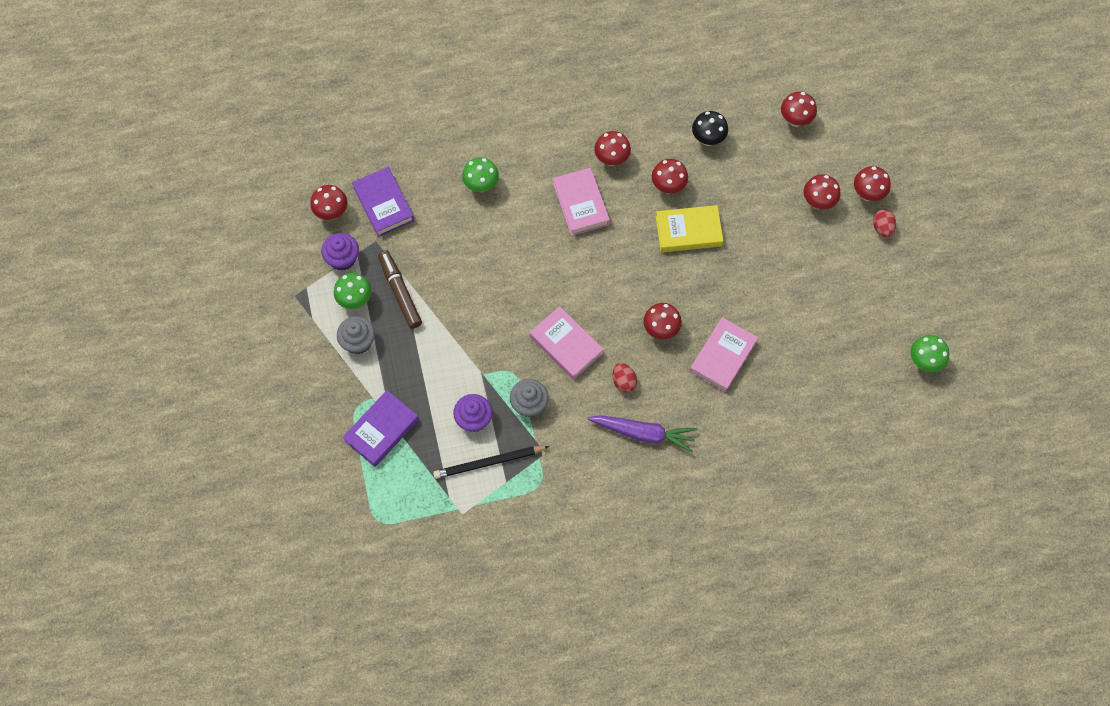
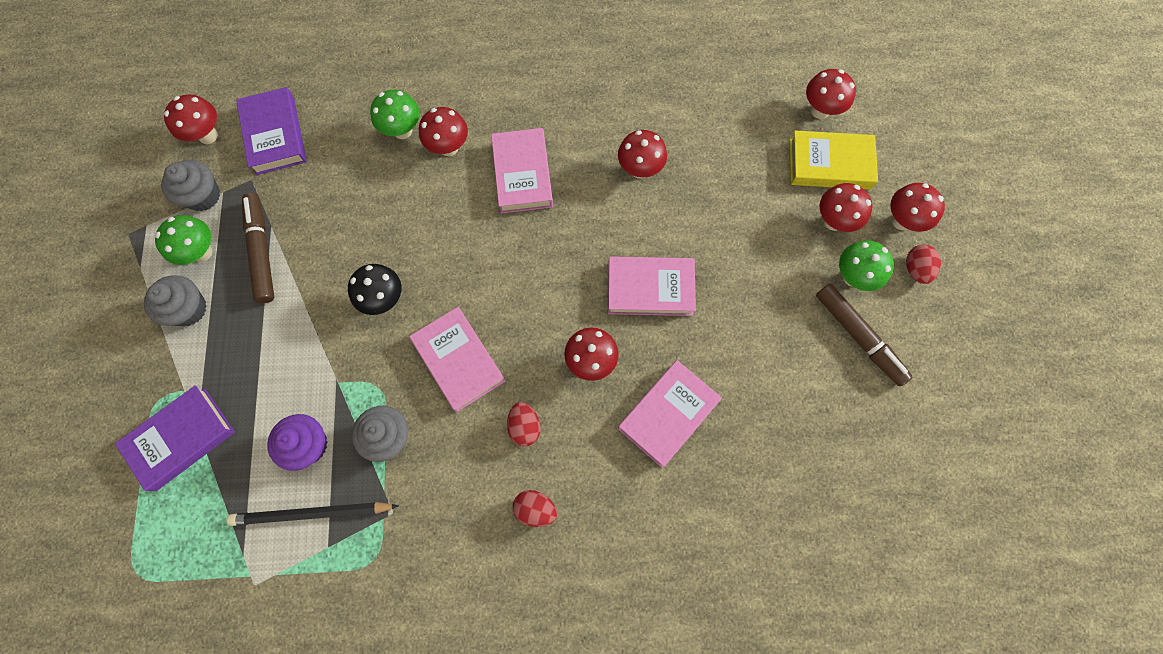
camera: 10 degrees right, 5 degrees up
(342, 259) = (203, 196): purple cupcake -> grey cupcake
(611, 159) = (574, 123): red mushroom -> red mushroom (449, 147)
(643, 433) = (535, 509): purple carrot -> red egg
(688, 231) = (655, 232): yellow book -> yellow book (829, 164)
(693, 272) = (650, 288): none -> pink book
(708, 139) = (702, 117): black mushroom -> black mushroom (384, 299)
(848, 282) = (858, 337): none -> brown marker
(924, 362) = (951, 471): green mushroom -> green mushroom (852, 277)

